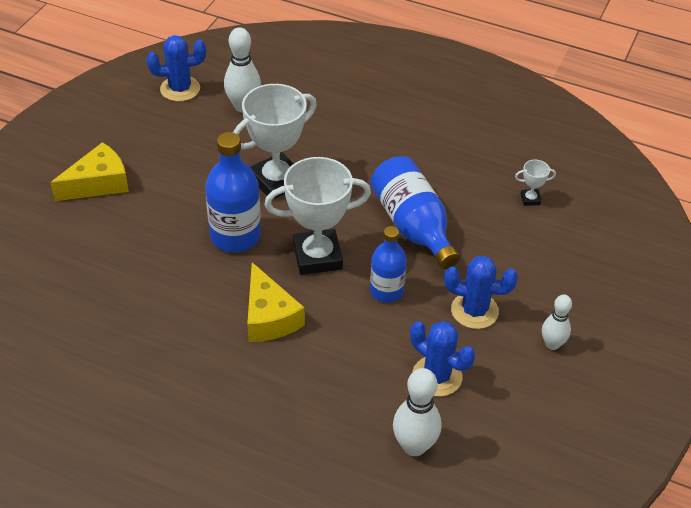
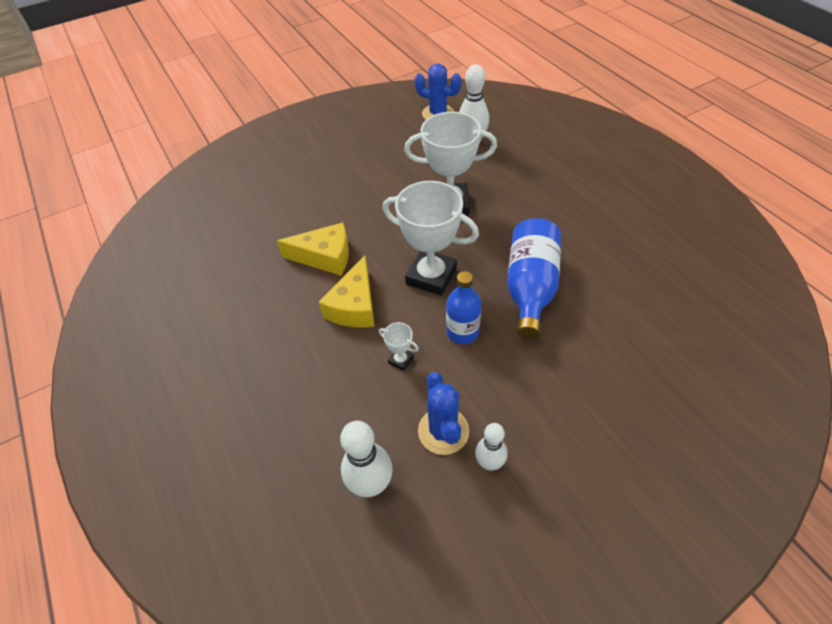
camera: 40 degrees right, 5 degrees up
(98, 183) = (328, 156): yellow cheese -> yellow cheese (325, 257)
(235, 236) = (384, 232): blue bottle -> none
(474, 311) = (525, 389): blue cactus -> none
(530, 199) = (660, 313): white trophy -> white trophy (400, 360)
(552, 344) = (576, 463): white bowling pin -> white bowling pin (489, 463)

